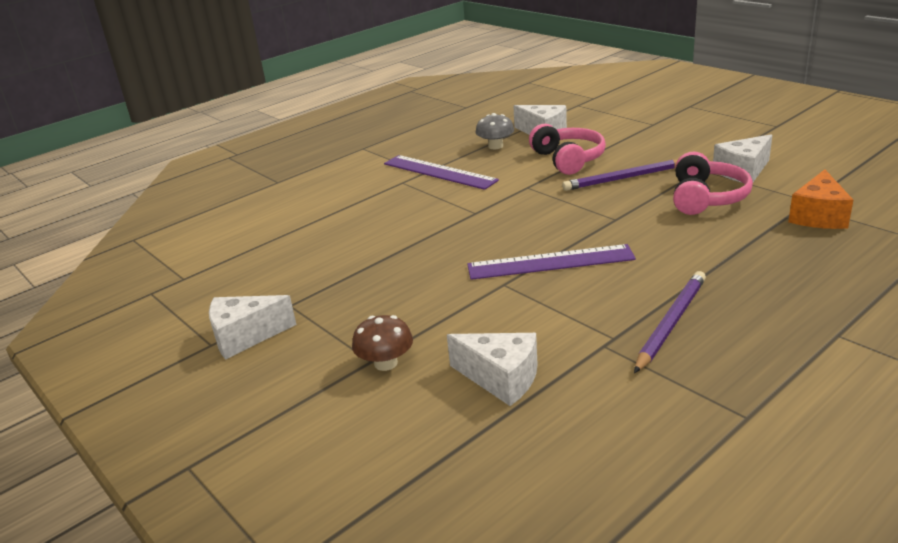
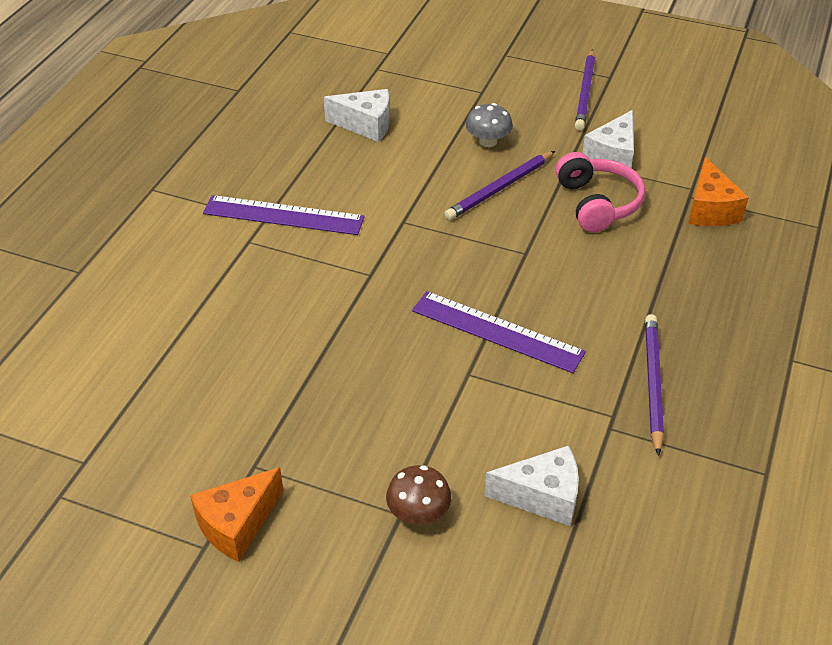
camera: 30 degrees left, 15 degrees up
(245, 337) = (237, 525): white cheese -> orange cheese
(495, 146) = (323, 158): grey mushroom -> grey mushroom (488, 141)
(550, 262) = (497, 331): purple ruler -> purple ruler turned 60 degrees clockwise
(568, 159) = (422, 167): pink headphones -> none
(746, 132) = (585, 92): none -> purple pencil

